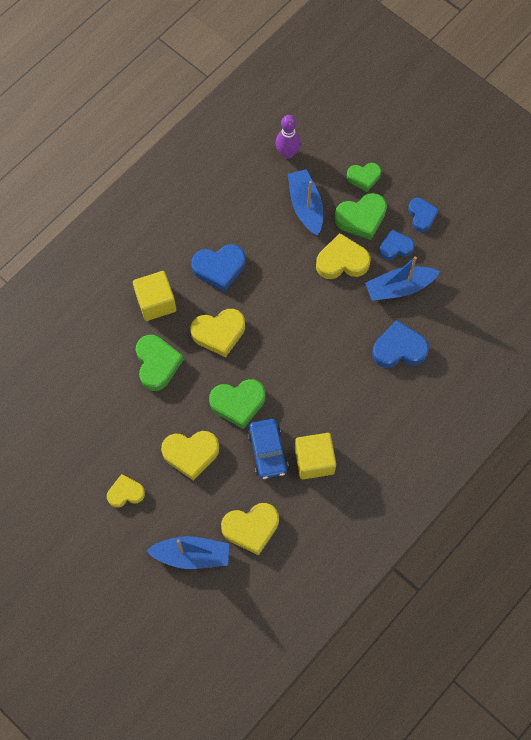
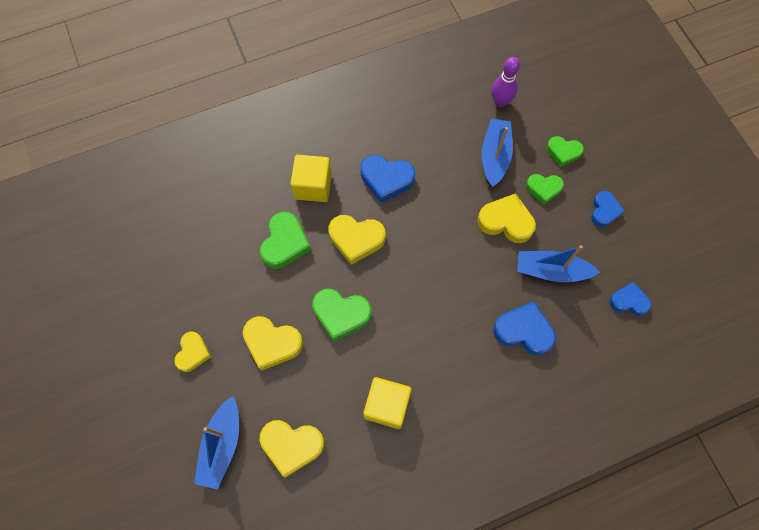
camera: 25 degrees right, 0 degrees up
(125, 493) = (193, 353): yellow heart -> yellow heart turned 90 degrees clockwise
(192, 555) = (222, 445): blue boat -> blue boat turned 75 degrees clockwise
(267, 451) = (346, 375): blue car -> none
(361, 218) = (543, 189): green heart -> green heart, size x0.65
(395, 247) = (564, 230): blue heart -> blue heart (628, 301)

